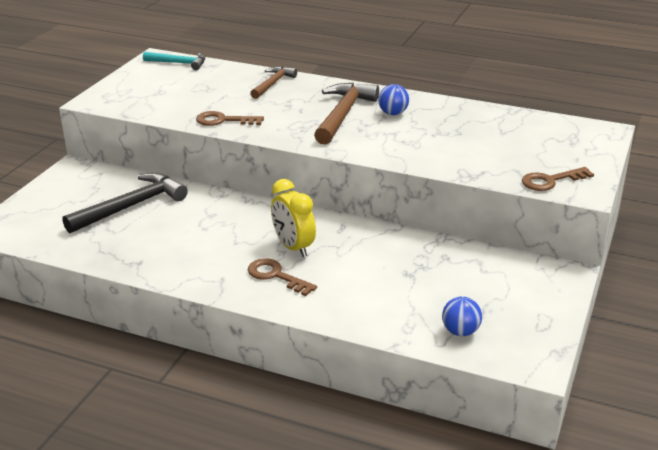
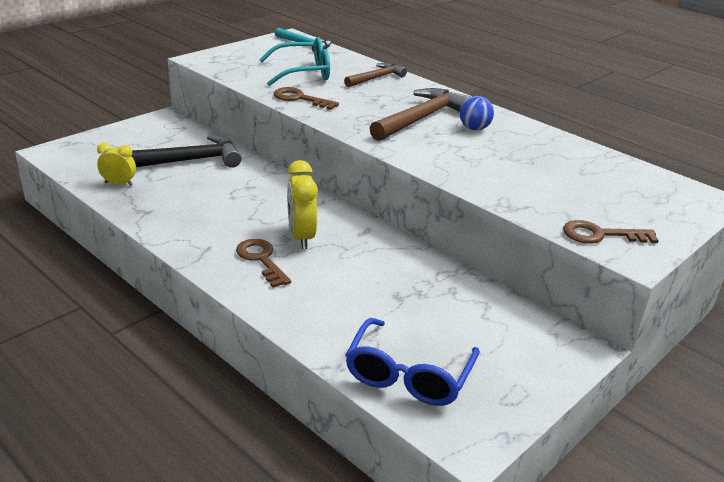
camera: 20 degrees right, 0 degrees up
(88, 244) = (119, 184): none -> yellow clock
(203, 93) = (303, 72): none -> turquoise glasses
(460, 331) = (408, 375): blue ball -> blue glasses

